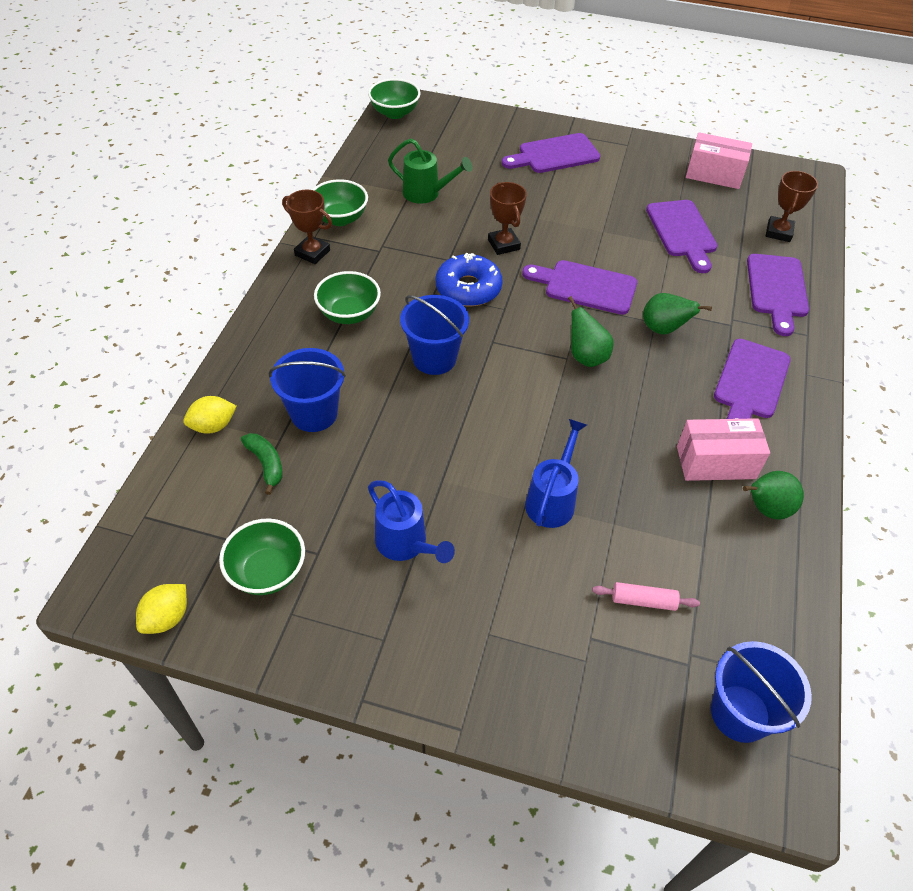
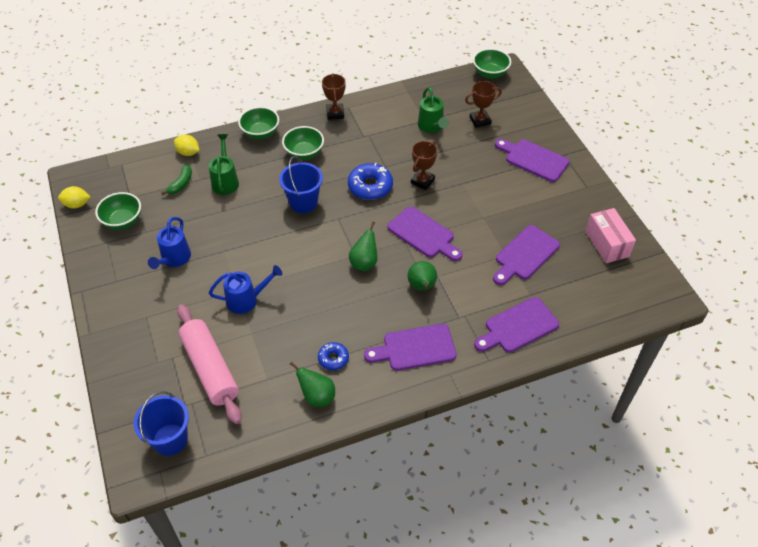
camera: 55 degrees right, 0 degrees up
(314, 414) = (225, 181): blue bucket -> green watering can
(340, 218) = (373, 107): green bowl -> green bowl (260, 133)
(585, 287) = (423, 234): purple cutting board -> purple cutting board turned 150 degrees clockwise
(643, 601) = (210, 368): pink rolling pin -> pink rolling pin, size x2.36
(716, 462) = (333, 358): pink box -> blue donut
(779, 232) = (581, 304): brown trophy -> brown trophy (480, 120)

